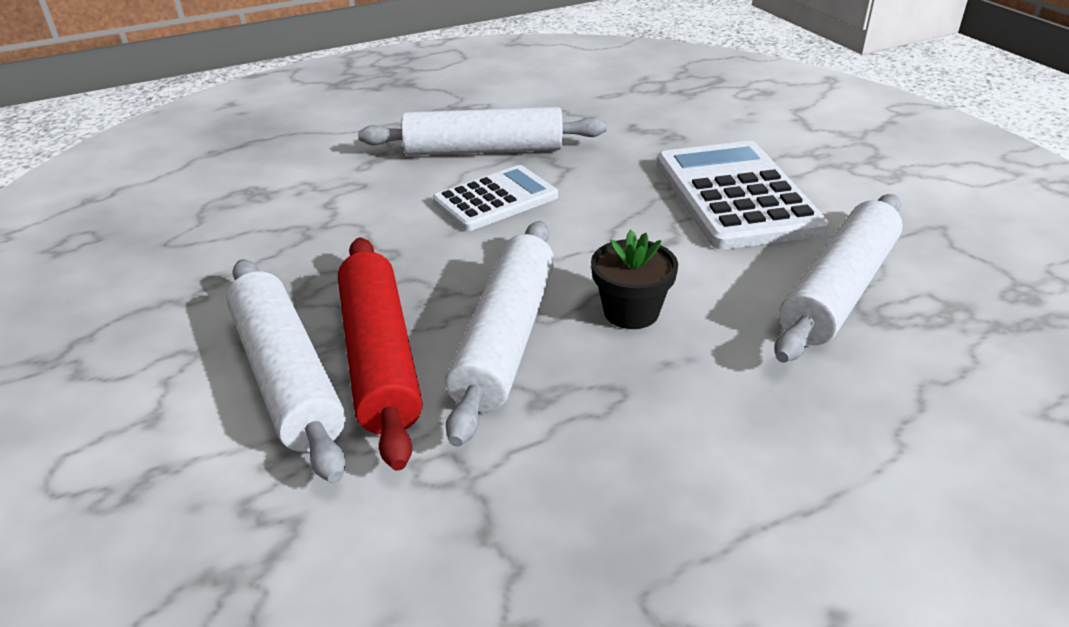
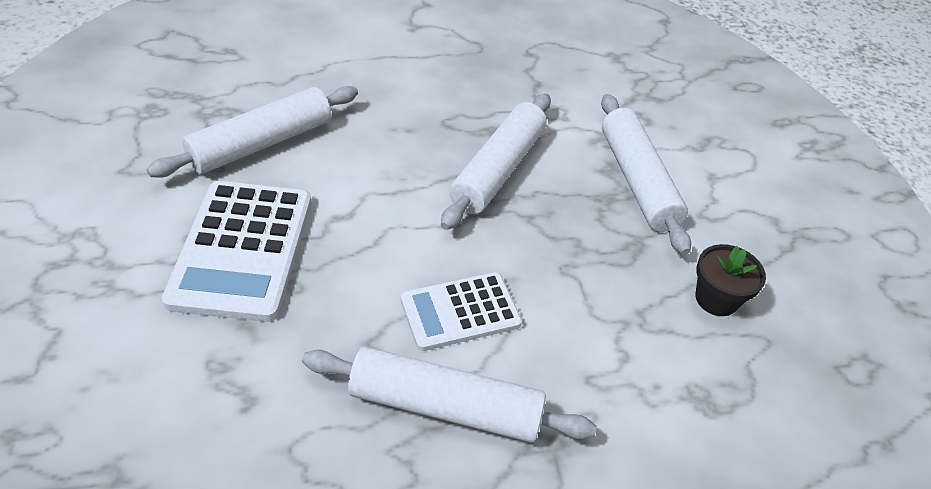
camera: 170 degrees left, 10 degrees up
(380, 358) = (580, 178): red rolling pin -> none
(631, 312) = (408, 166): black flower pot -> black flower pot (716, 299)

